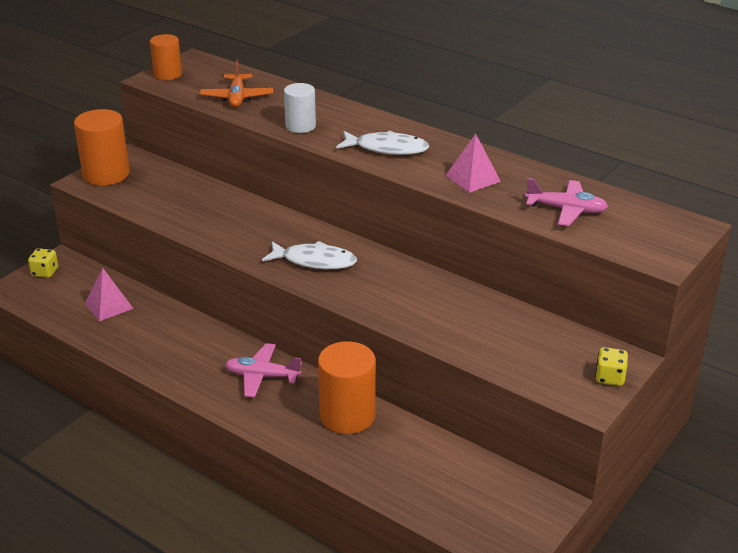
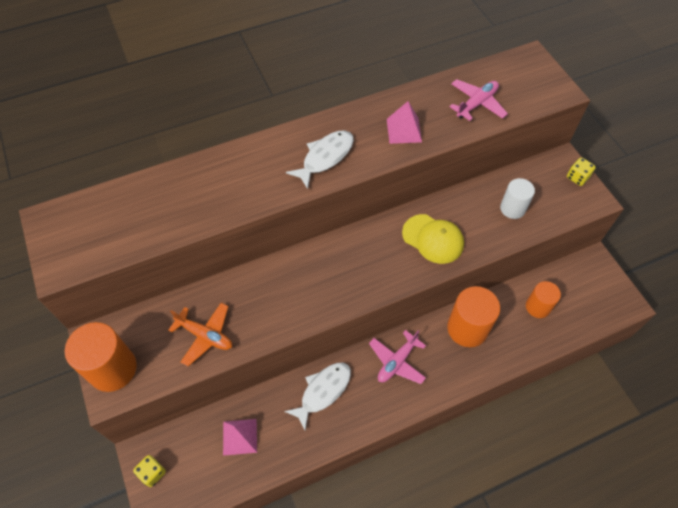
camera: 60 degrees left, 25 degrees up
(168, 74) = (61, 252): orange cylinder -> orange cylinder (538, 307)
(237, 97) = (156, 217): orange plane -> orange plane (205, 336)
(300, 126) = (246, 195): white cylinder -> white cylinder (512, 208)
(314, 261) = (359, 270): white fish -> white fish (323, 391)
(400, 295) = (433, 239): none -> yellow cap

